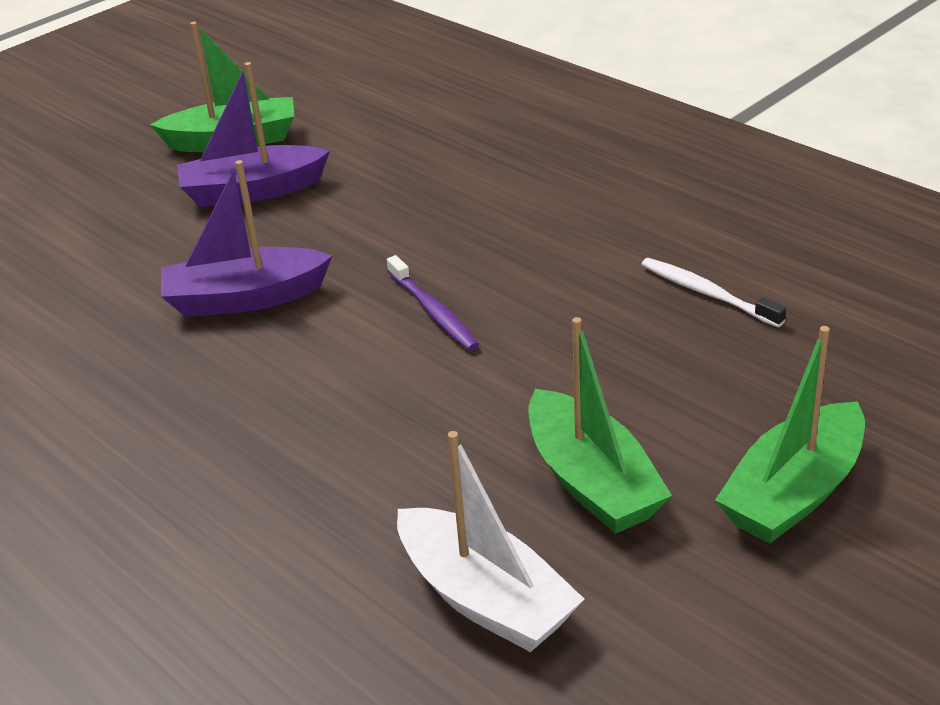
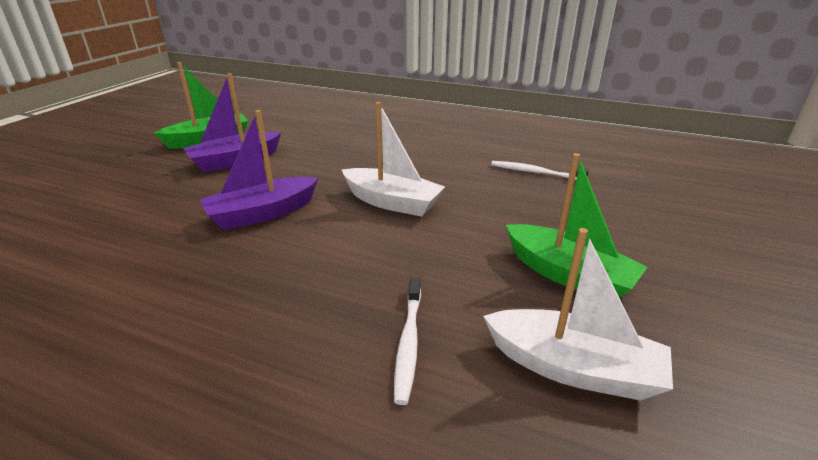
camera: 25 degrees left, 5 degrees down
(318, 522) = (408, 343): none -> white toothbrush
(433, 312) = (392, 202): purple toothbrush -> white boat
(793, 493) = (682, 256): green boat -> none

